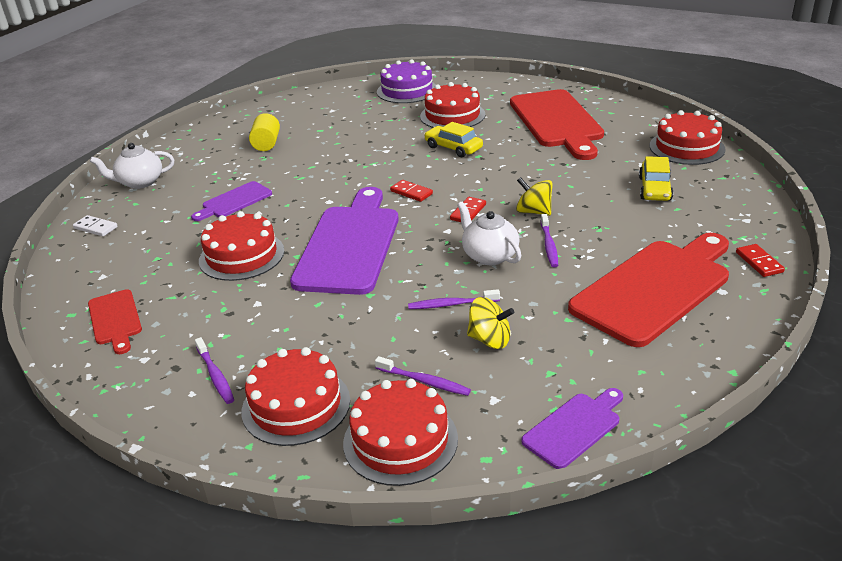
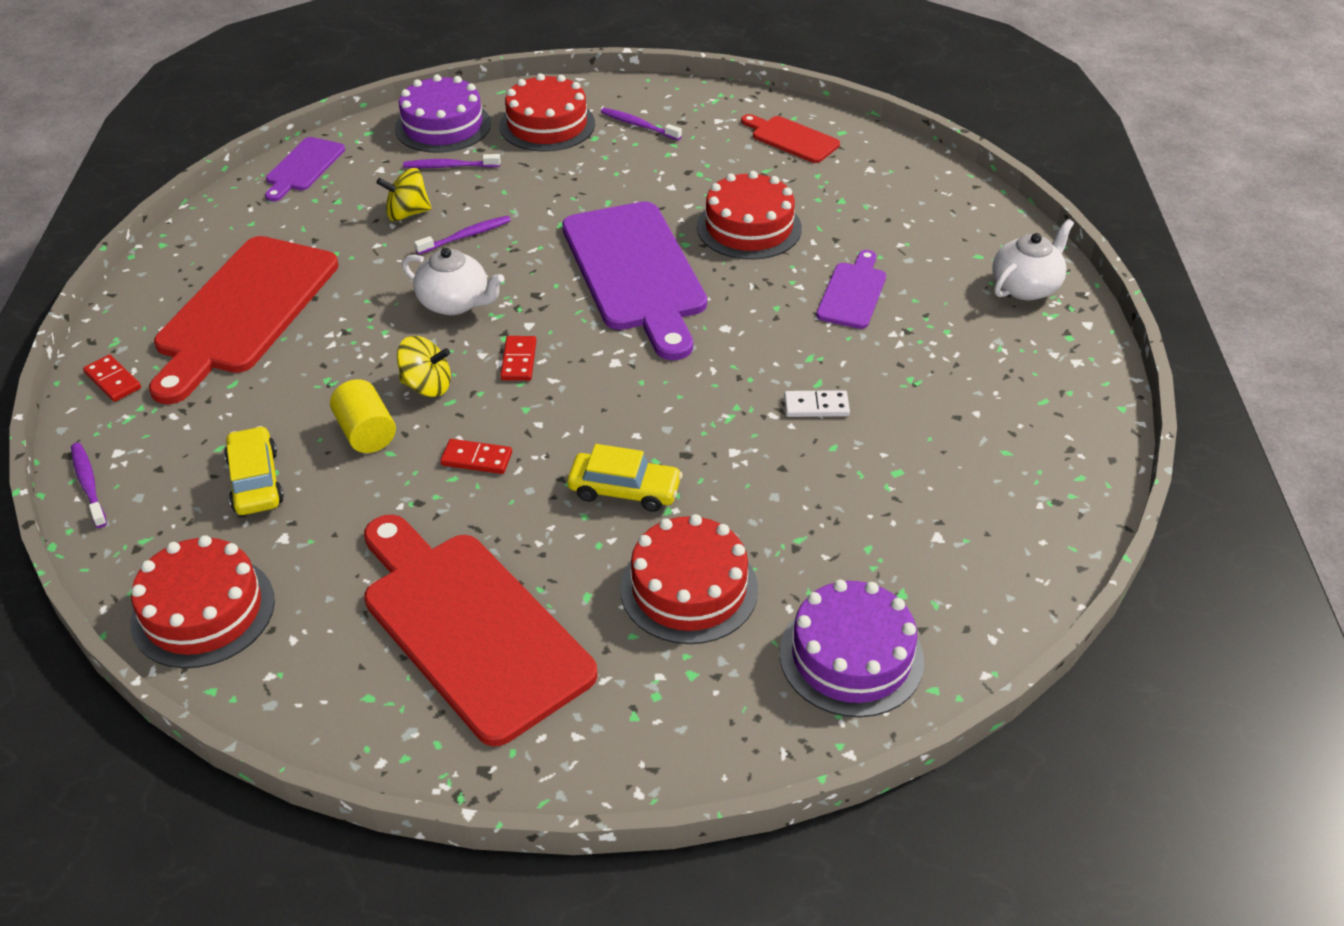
camera: 150 degrees right, 10 degrees up
(96, 227) = (970, 213): white domino -> white domino (816, 406)
(266, 144) = (946, 411): yellow cylinder -> yellow cylinder (366, 433)
(400, 440) = (443, 126): red cake -> purple cake
(411, 192) = (622, 373): red domino -> red domino (476, 459)
(549, 245) = (386, 337): purple toothbrush -> purple toothbrush (88, 484)

